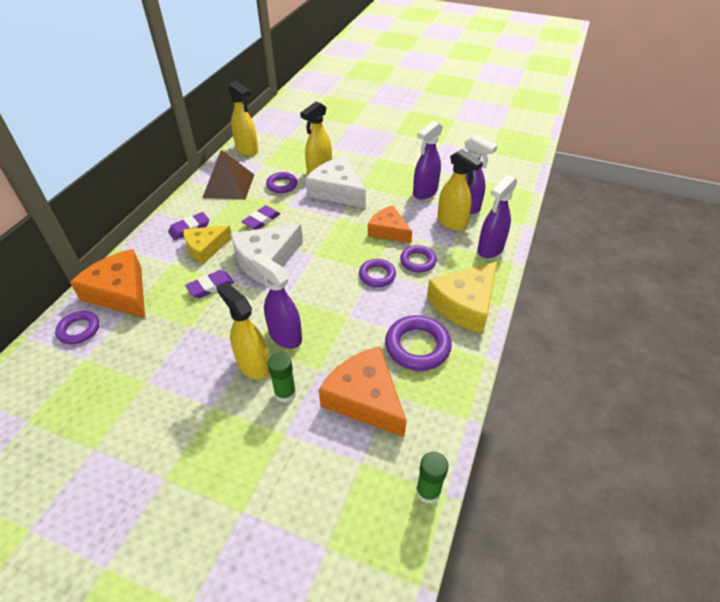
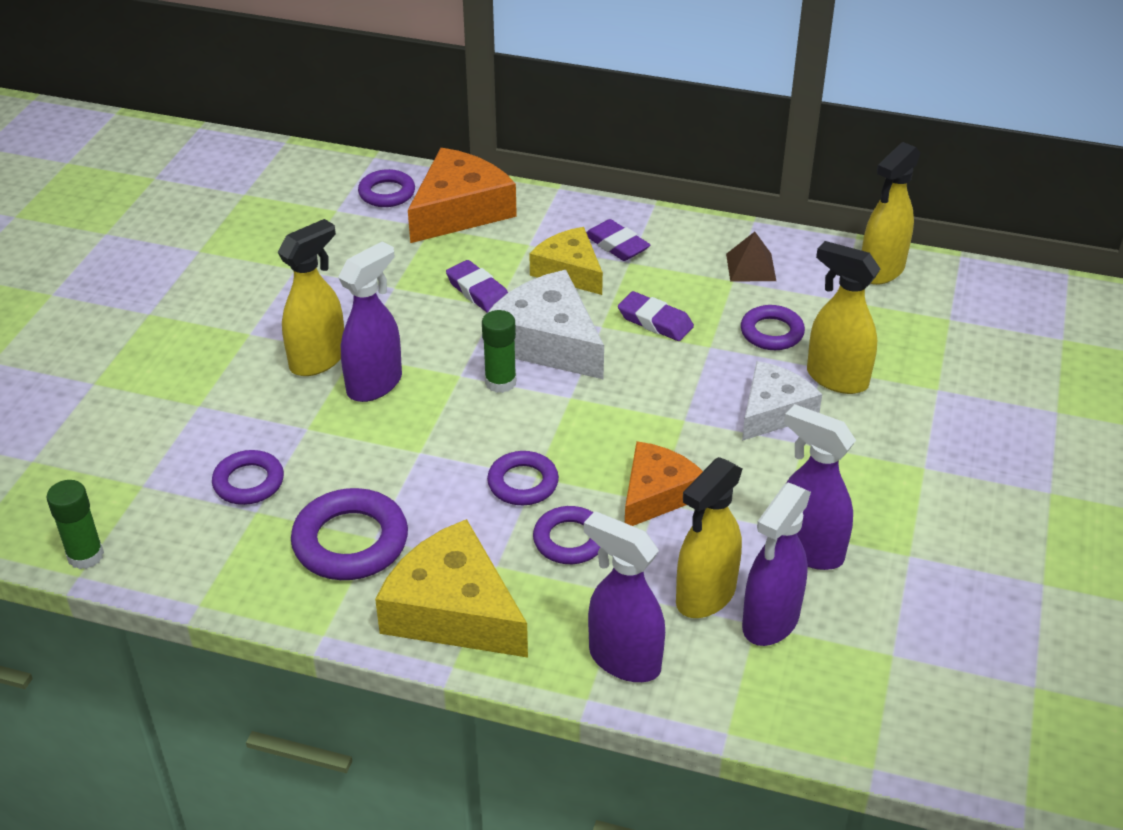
camera: 85 degrees right, 5 degrees down
(229, 185) = (751, 267): brown pyramid -> brown pyramid, size x0.55
(285, 393) = (265, 398): green glue stick -> green glue stick (500, 382)
(337, 191) = (773, 411): white cheese -> white cheese, size x0.66
(365, 398) = (248, 482): orange cheese -> purple ring

